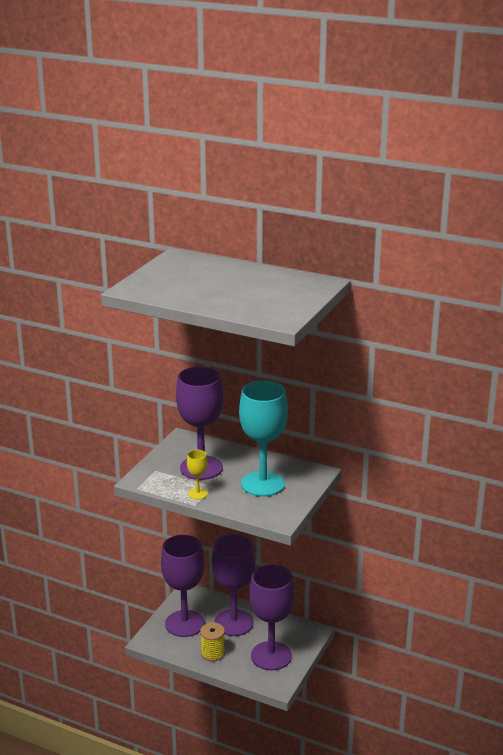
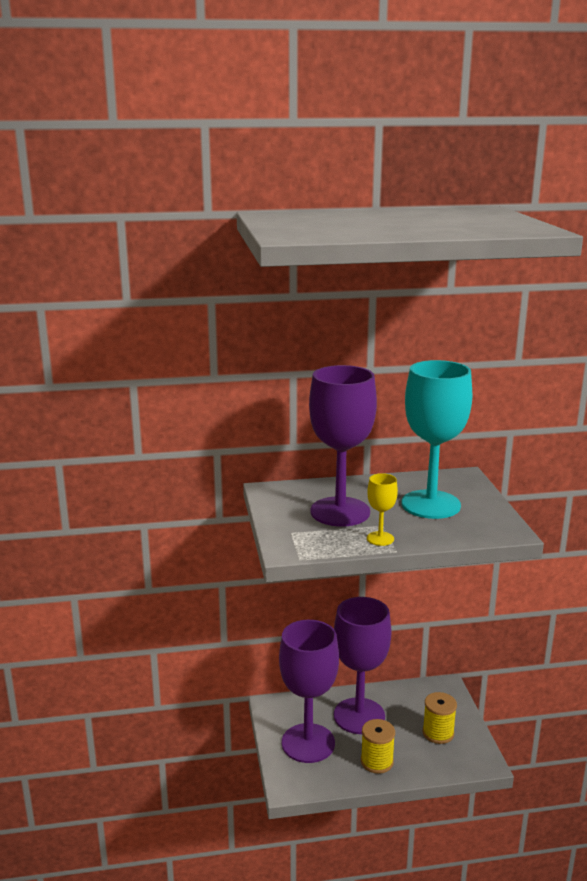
camera: 35 degrees left, 5 degrees down
(271, 656) = (438, 733): purple goblet -> yellow spool

